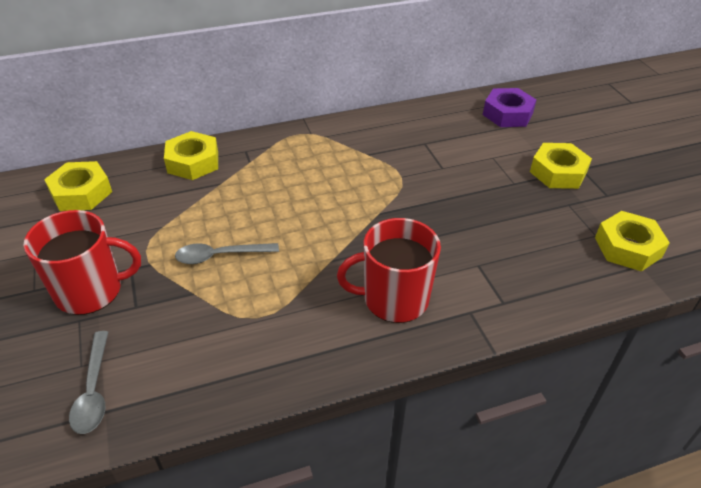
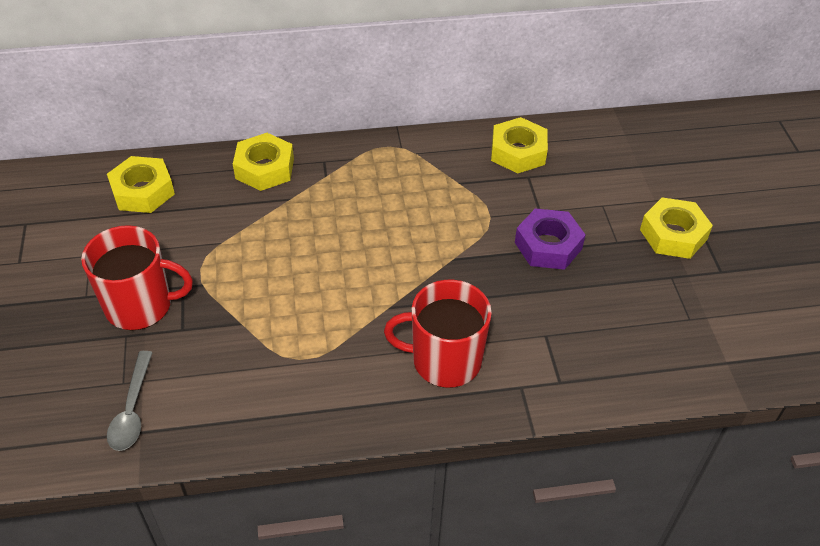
camera: 10 degrees right, 5 degrees up
(220, 256) = (275, 285): grey spoon -> none
(507, 114) = (638, 149): purple nut -> purple nut (548, 245)
(628, 247) = (721, 339): yellow nut -> yellow nut (518, 152)

